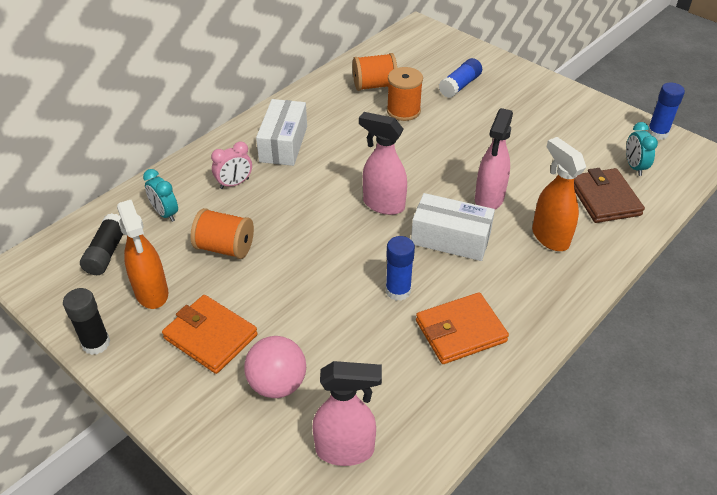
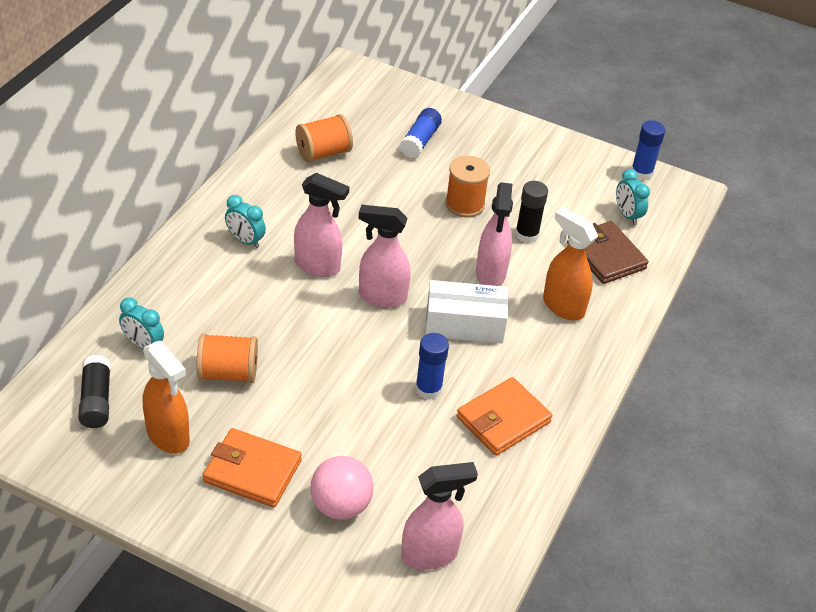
camera: 20 degrees left, 0 degrees up
(96, 343) = (131, 501): black glue stick -> black glue stick (527, 234)
(234, 183) = (208, 297): pink clock -> none
(283, 144) = (245, 241): white box -> turquoise clock
(336, 172) = (318, 266): none -> pink spray bottle
(403, 111) = (367, 181): orange spool -> orange spool (464, 204)

